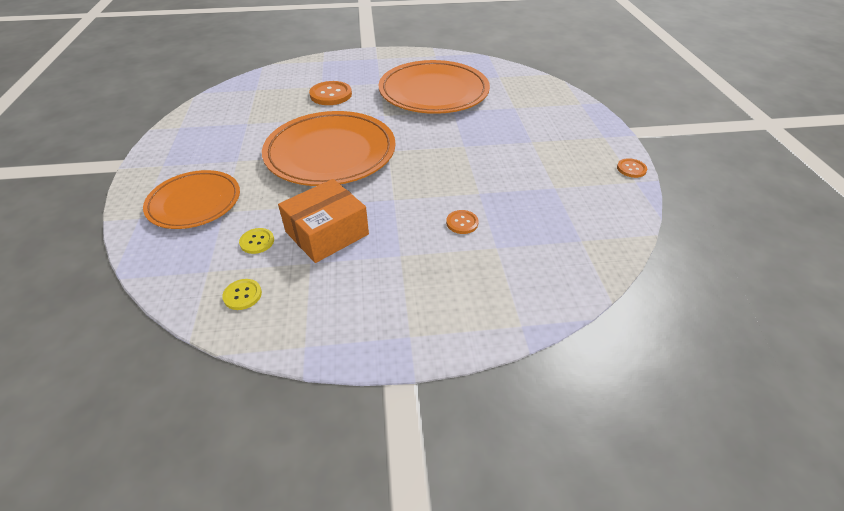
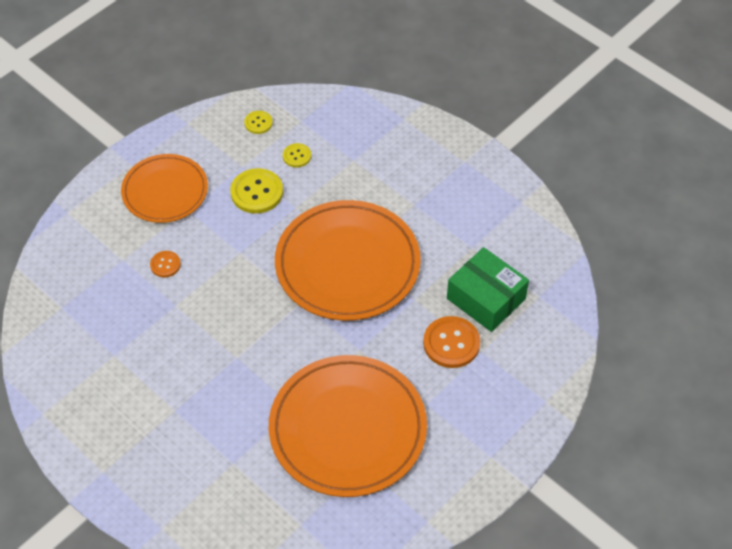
camera: 140 degrees right, 10 degrees up
(194, 202) = (385, 152): orange plate -> orange plate (165, 191)
(282, 101) = (486, 298): none -> green box
(327, 233) = (257, 192): orange box -> yellow button
(631, 169) = (53, 431): orange button -> none

